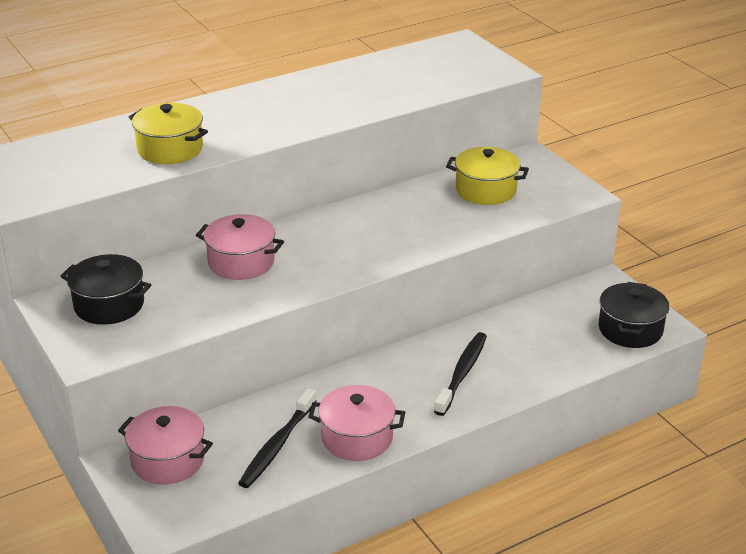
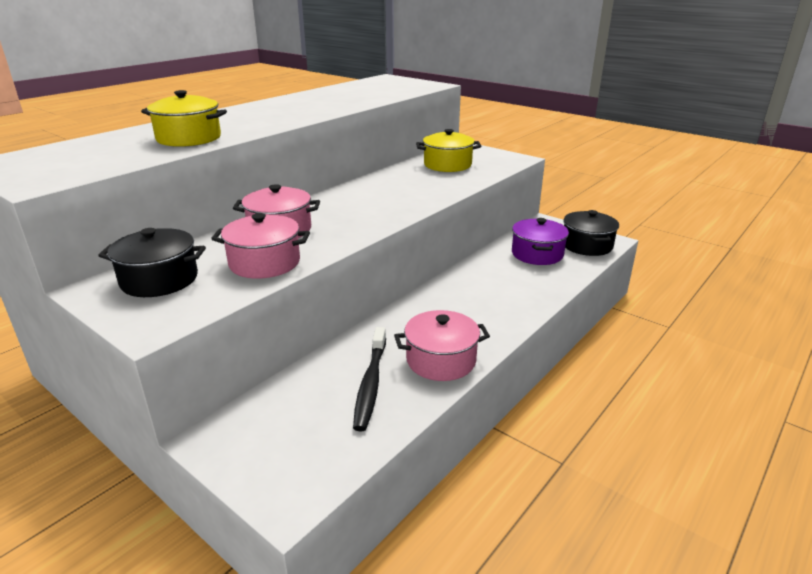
camera: 20 degrees left, 5 degrees down
(168, 460) = (264, 424): pink pot -> pink pot (264, 263)
(462, 373) = (492, 294): black toothbrush -> none
(557, 329) = (537, 254): none -> purple pot

